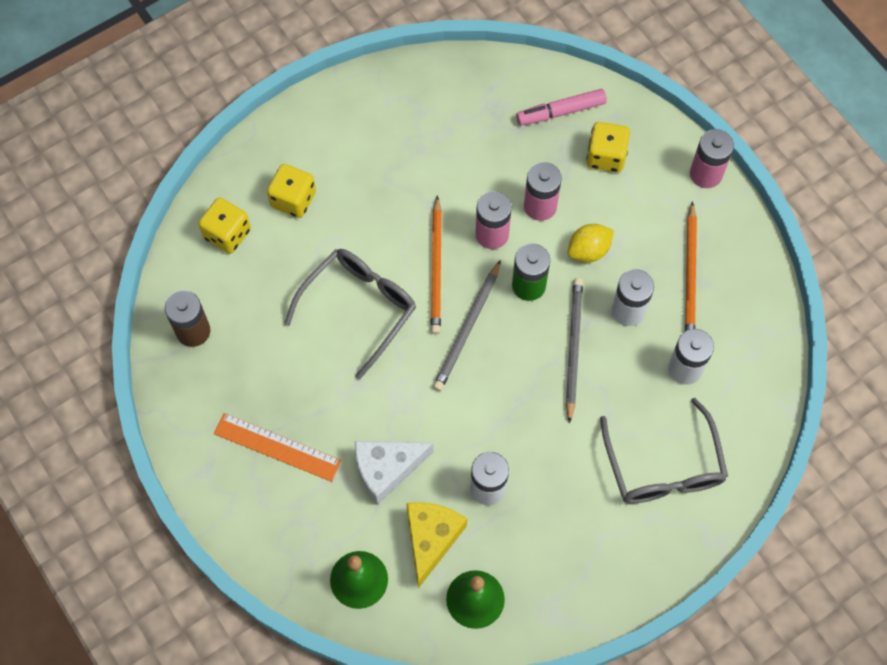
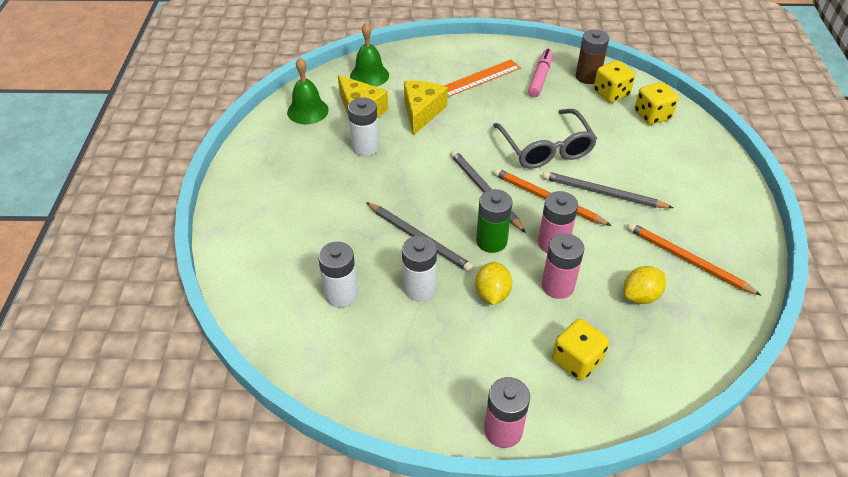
camera: 125 degrees right, 20 degrees down
(293, 199) = (660, 155): yellow dice -> yellow dice (611, 93)
(386, 469) = (422, 112): white cheese -> yellow cheese
(392, 225) = (602, 193): none -> grey pencil
(502, 141) = (640, 296): none -> yellow lemon
(560, 112) = (648, 354): pink marker -> pink marker (540, 78)
(663, 466) = (286, 237): grey glasses -> none
(690, 274) = (414, 350): orange pencil -> orange pencil (687, 260)

